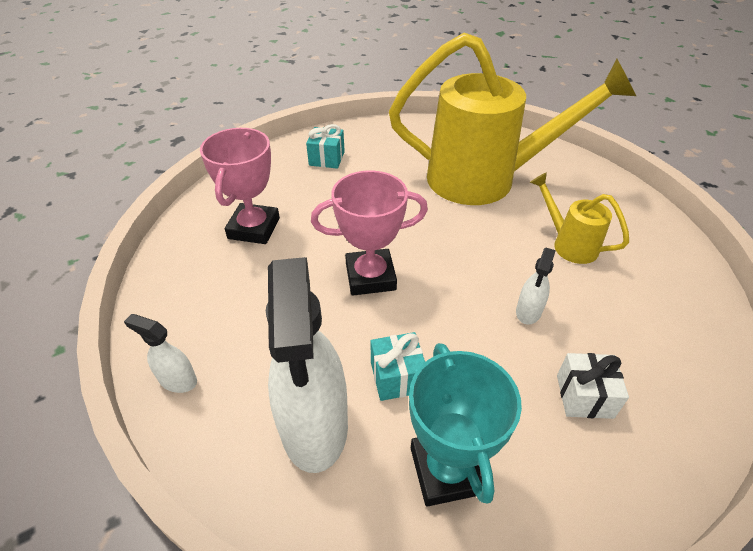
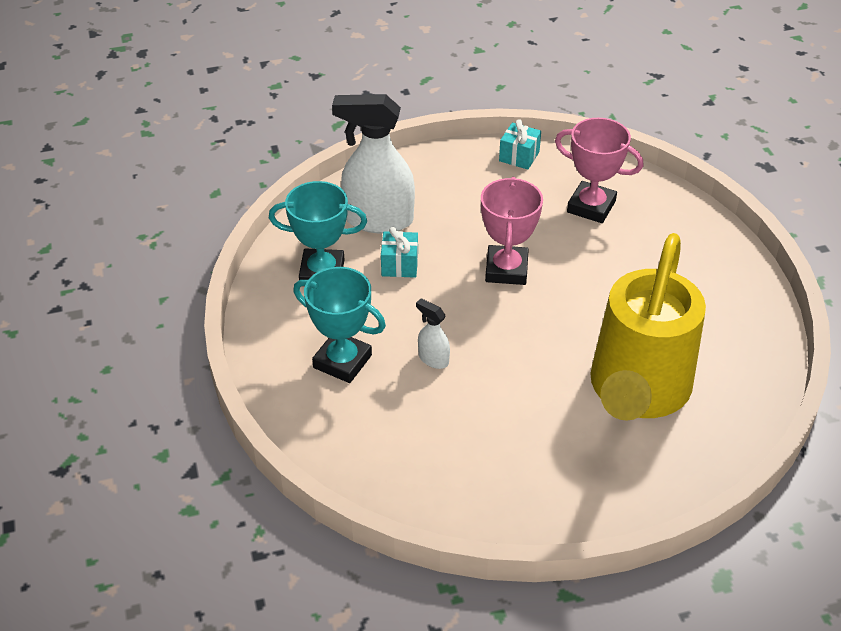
camera: 105 degrees right, 0 degrees up
(177, 380) = (438, 162): white spray bottle -> none
(327, 158) = (702, 268): turquoise gift -> turquoise gift (519, 156)
(568, 244) = (509, 423): yellow watering can -> none
(584, 396) = (342, 361): white gift -> turquoise trophy

